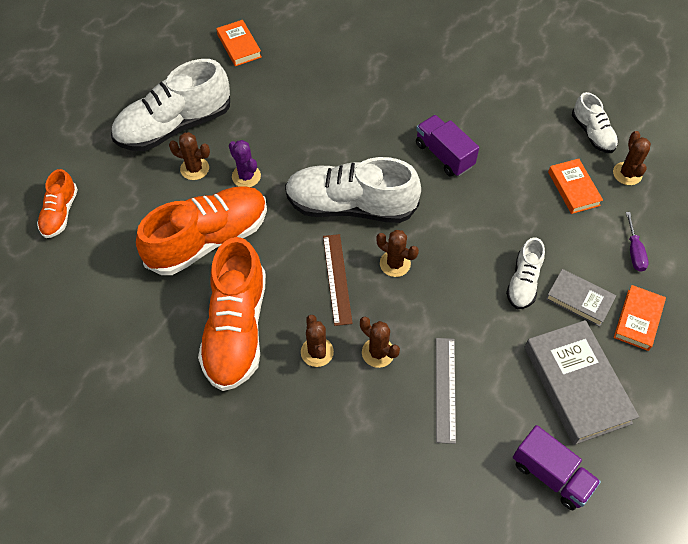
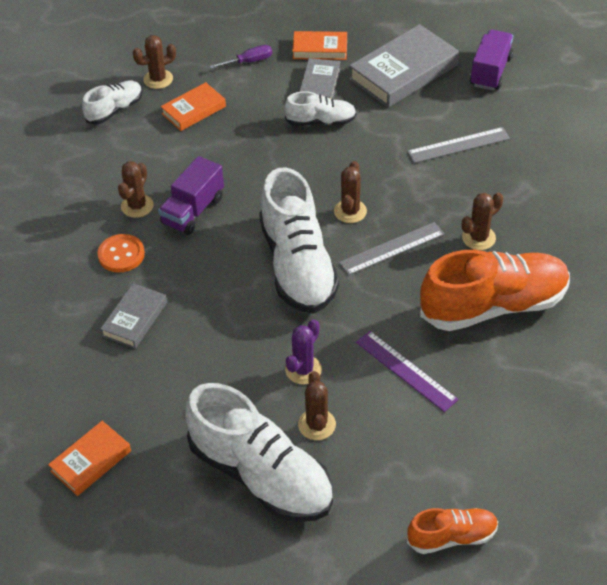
camera: 110 degrees left, 10 degrees down
(208, 239) = (405, 370): orange shoe -> purple ruler
(337, 278) = (391, 248): brown ruler -> grey ruler
(347, 93) = (135, 319): none -> grey book
(378, 352) = (452, 196): brown cactus -> brown cactus (137, 206)
(415, 100) = (121, 254): none -> orange button

